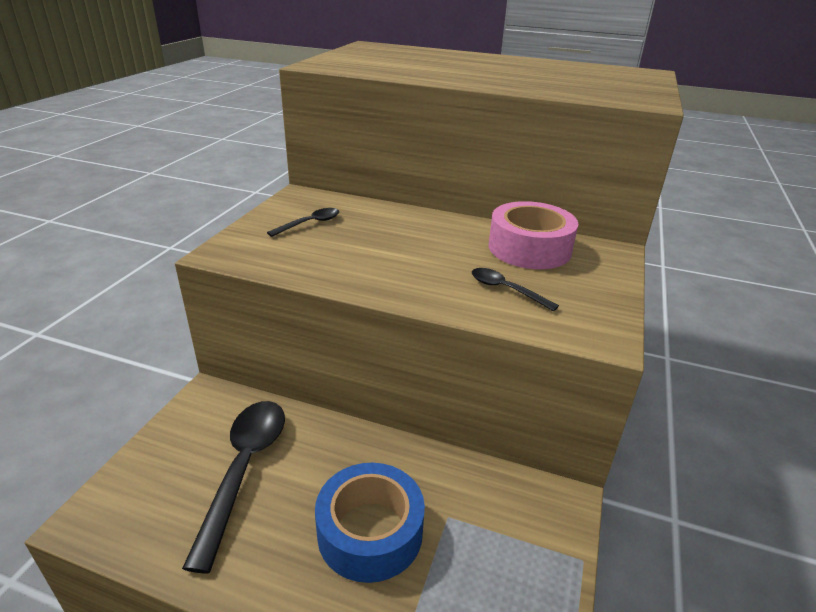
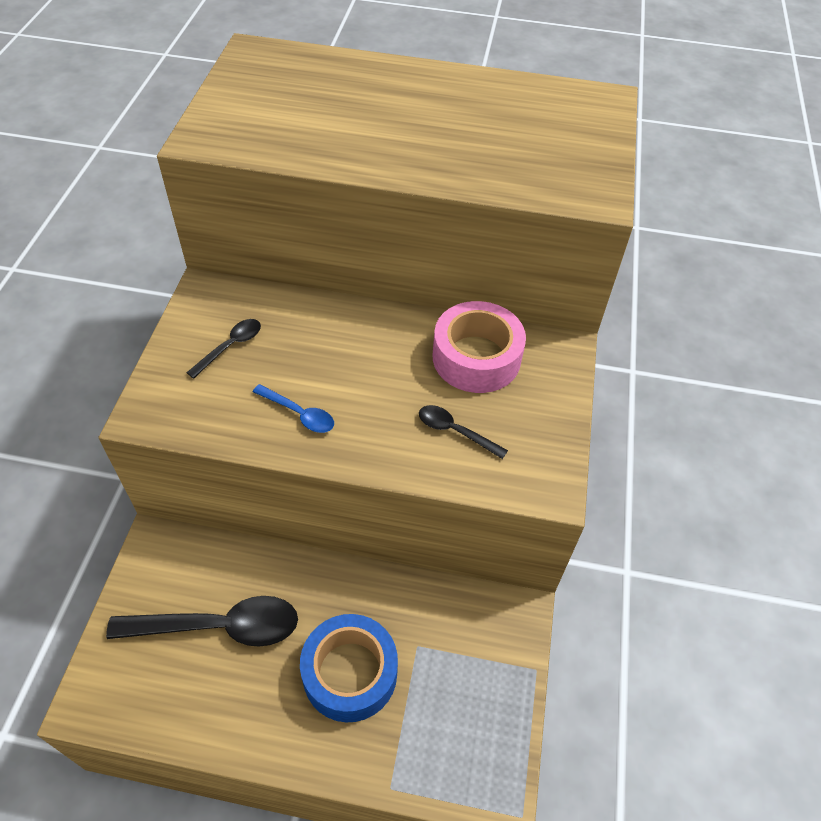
camera: 10 degrees left, 20 degrees up
(244, 470) = (218, 627): black spoon -> black spoon turned 90 degrees clockwise
(359, 265) = (299, 414): none -> blue spoon

